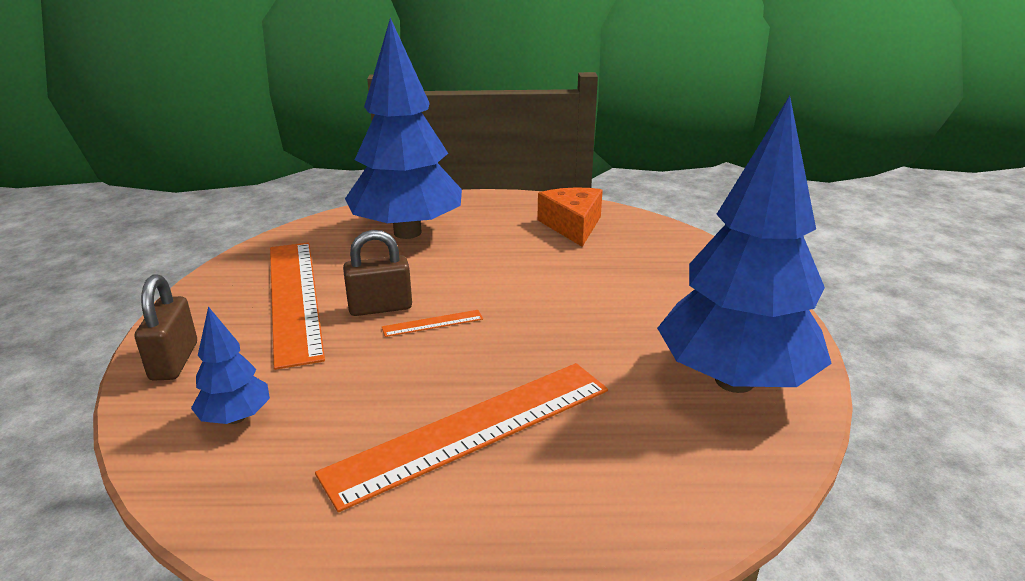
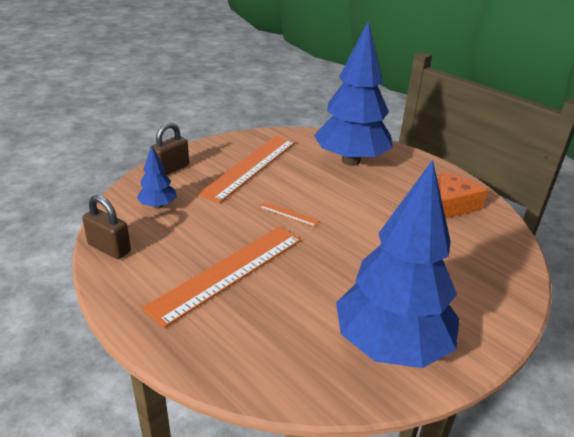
camera: 45 degrees right, 5 degrees up
(380, 307) = (278, 192): brown padlock -> brown padlock (109, 248)
(472, 429) = (228, 272): orange ruler -> orange ruler turned 60 degrees counterclockwise

